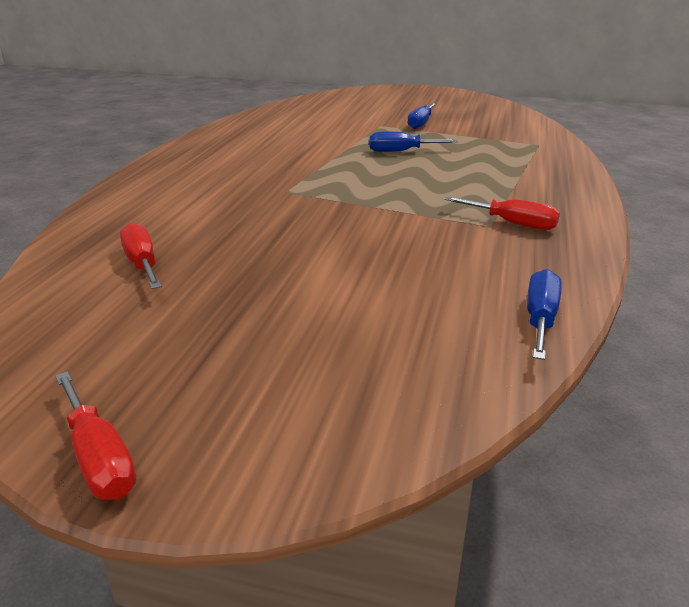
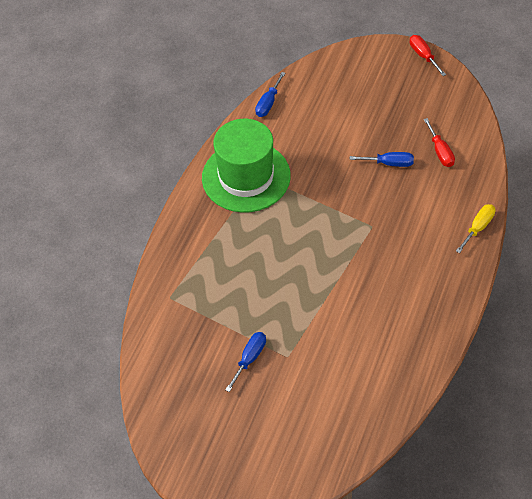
camera: 170 degrees left, 25 degrees up
(118, 195) = (478, 227): none -> yellow screwdriver
(401, 151) = (283, 290): blue screwdriver -> blue screwdriver (389, 163)
(512, 223) = (246, 177): red screwdriver -> green hat

